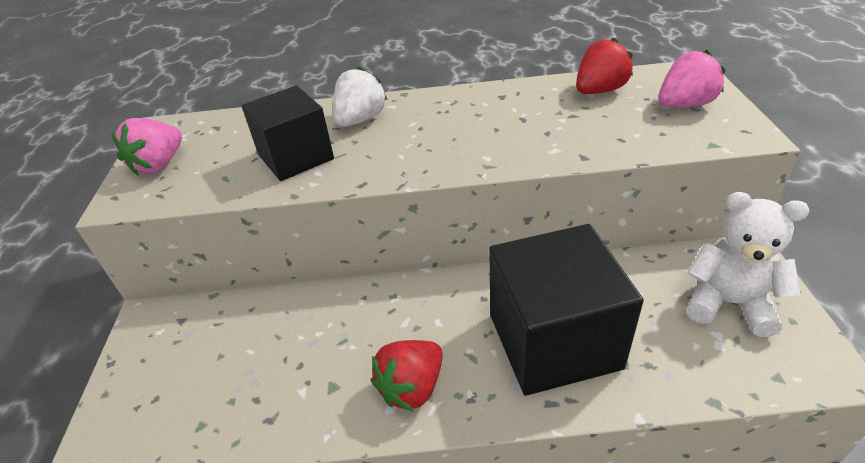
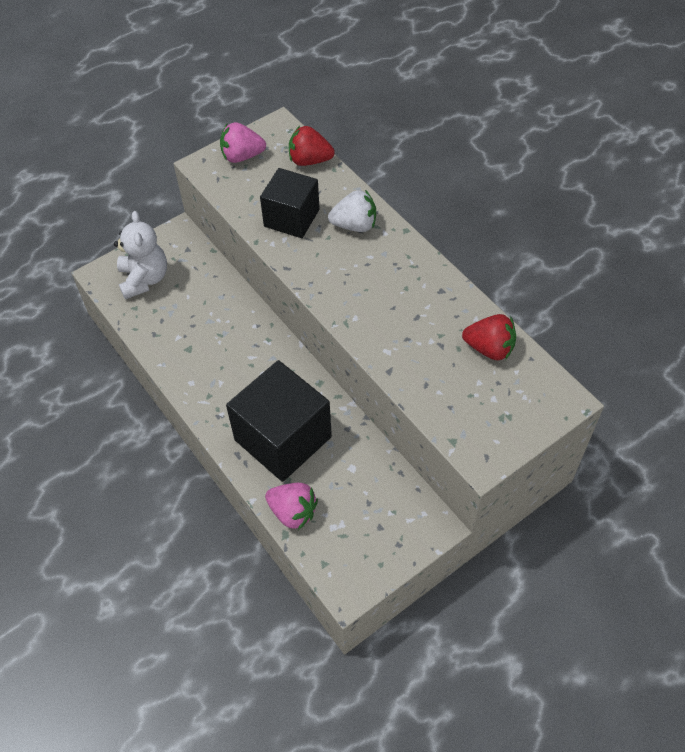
camera: 55 degrees right, 15 degrees up
(412, 387) = (209, 385): red strawberry -> red strawberry (309, 160)
(684, 105) = (502, 409): pink strawberry -> pink strawberry (293, 512)
(729, 303) = (374, 524): white teddy bear -> white teddy bear (144, 279)

